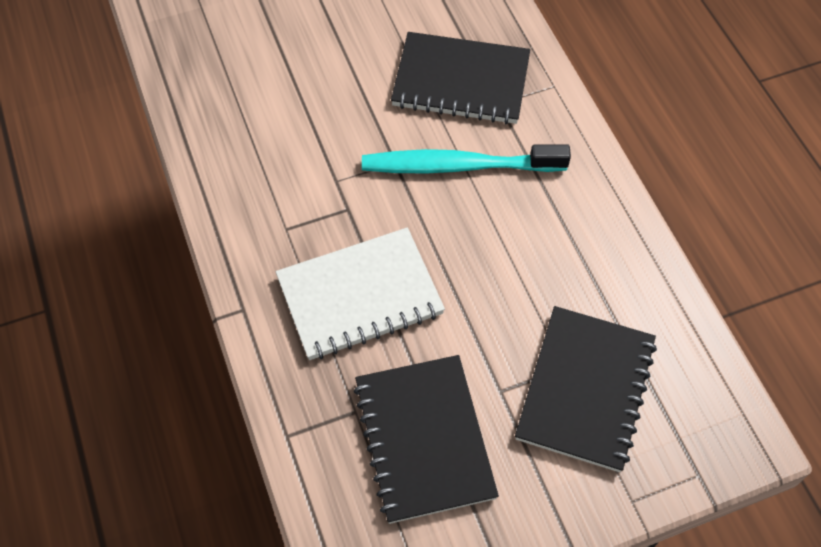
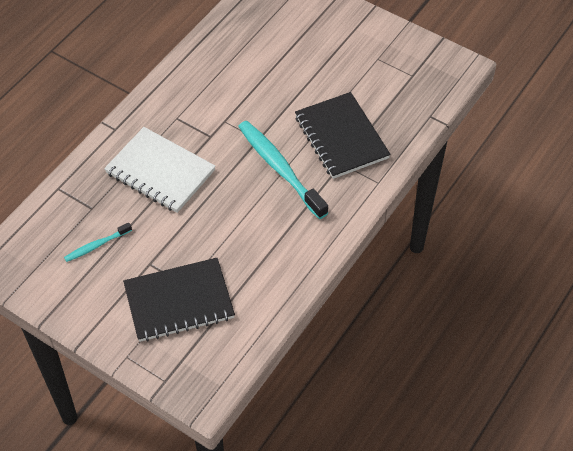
camera: 55 degrees right, 5 degrees down
(424, 439) = (97, 245): black notebook -> turquoise toothbrush

